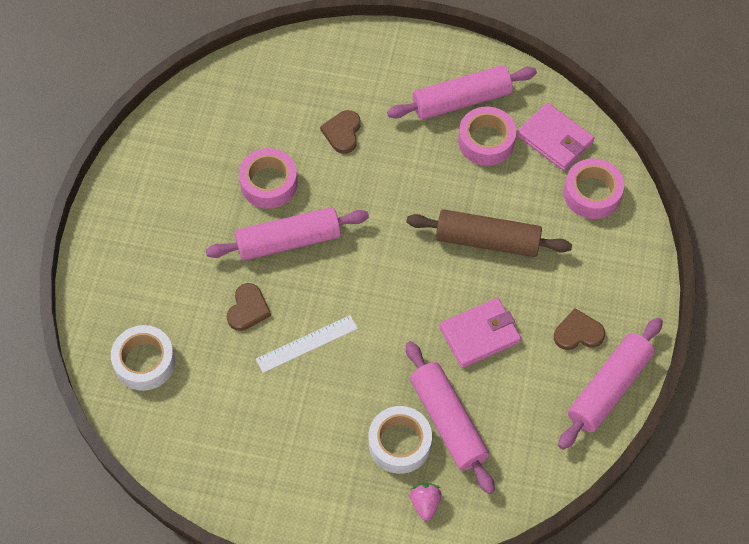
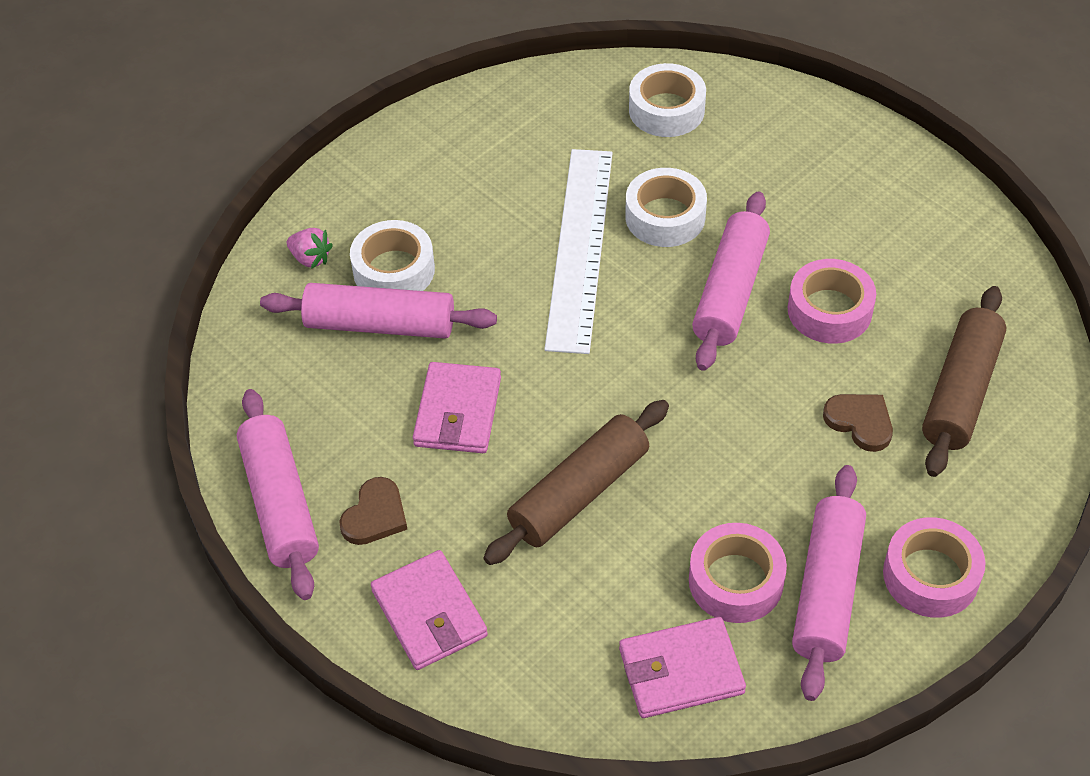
camera: 125 degrees right, 10 degrees down
(248, 309) = (665, 217): brown heart -> white tape
(288, 96) = (961, 391): none -> brown rolling pin
(307, 344) = (579, 247): white ruler -> white ruler, size x1.90
(592, 193) = (558, 661): pink tape -> pink tape (930, 575)
(613, 268) = (429, 613): none -> pink wallet

